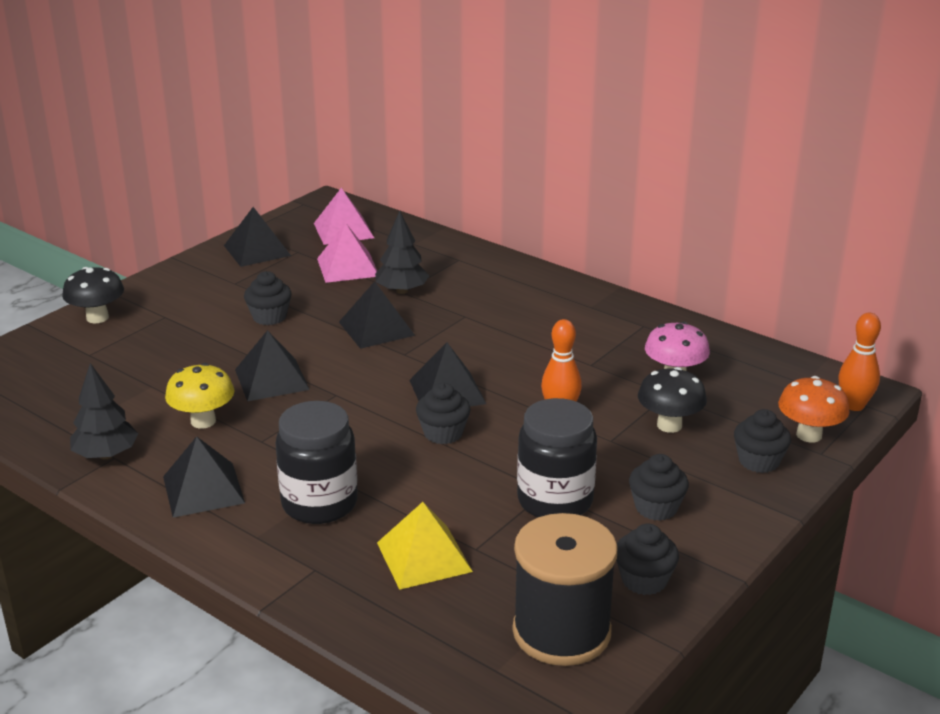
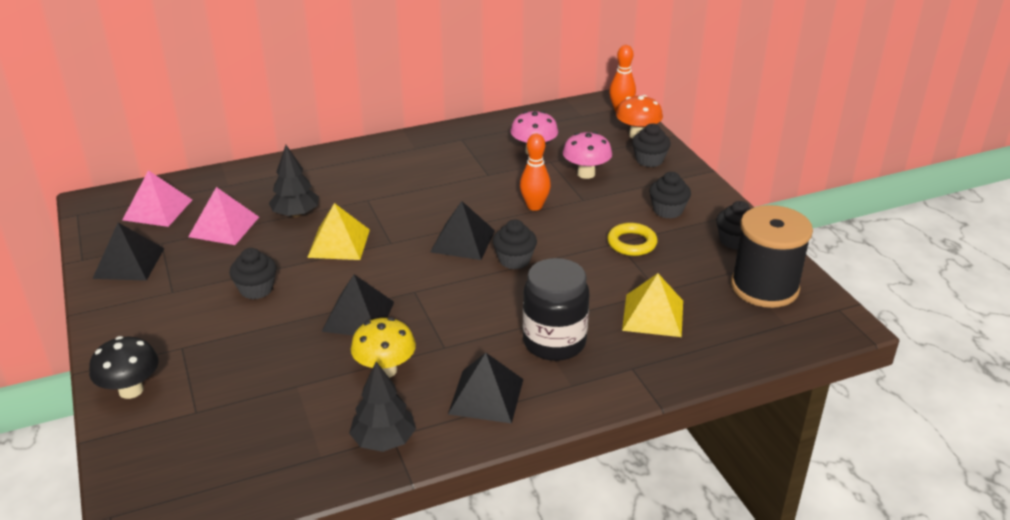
camera: 60 degrees left, 5 degrees up
(376, 328) = (339, 243): black pyramid -> yellow pyramid
(555, 501) = (631, 243): black jar -> yellow ring
(669, 425) = (586, 174): black mushroom -> pink mushroom

